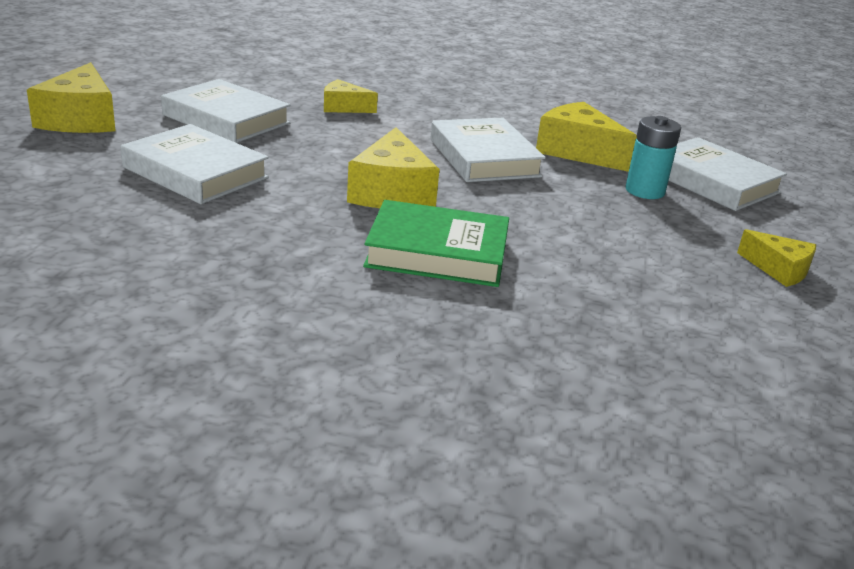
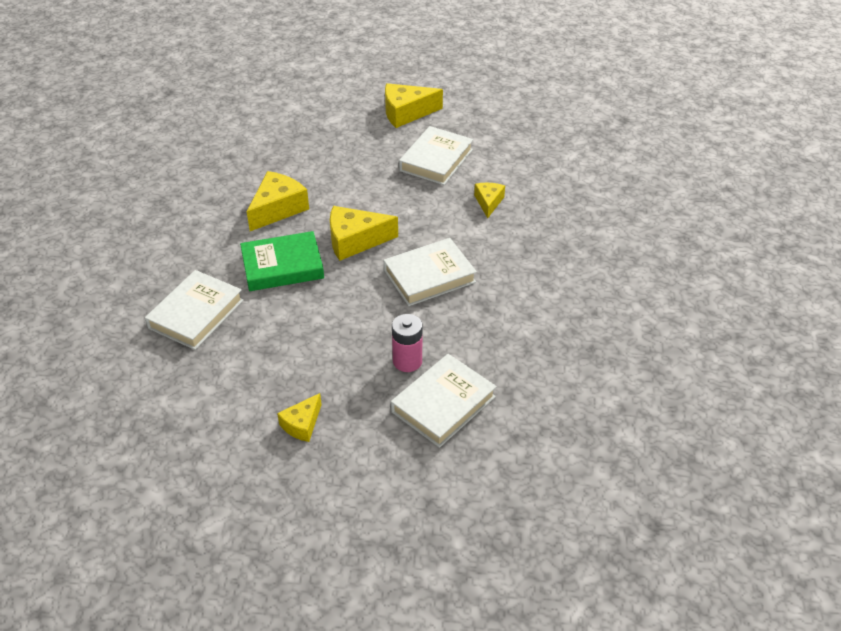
camera: 85 degrees right, 15 degrees up
(195, 173) = (351, 166): white book -> white book (196, 314)
(437, 252) = (282, 266): green book -> green book turned 75 degrees clockwise
(578, 151) = (467, 325): yellow cheese -> yellow cheese (278, 209)
(645, 191) = (407, 361): turquoise battery -> pink battery

